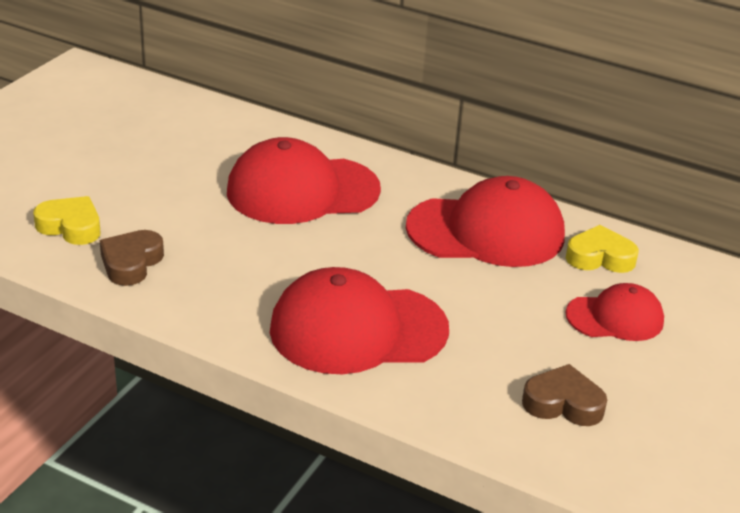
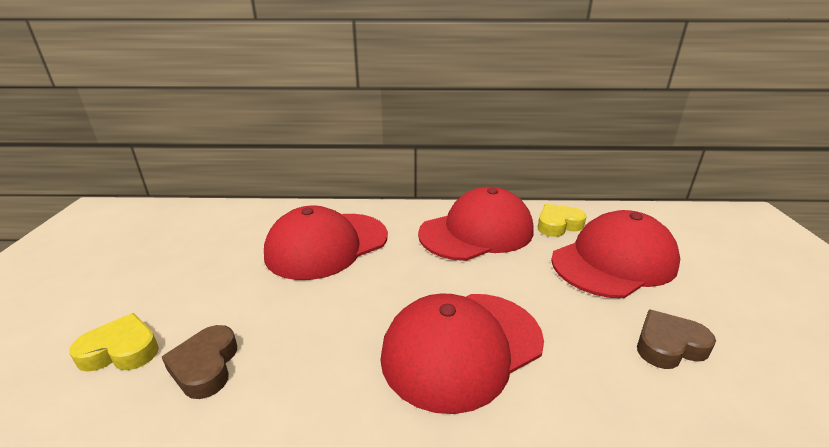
camera: 25 degrees left, 5 degrees down
(615, 318) = (614, 261): red cap -> red cap, size x1.76

